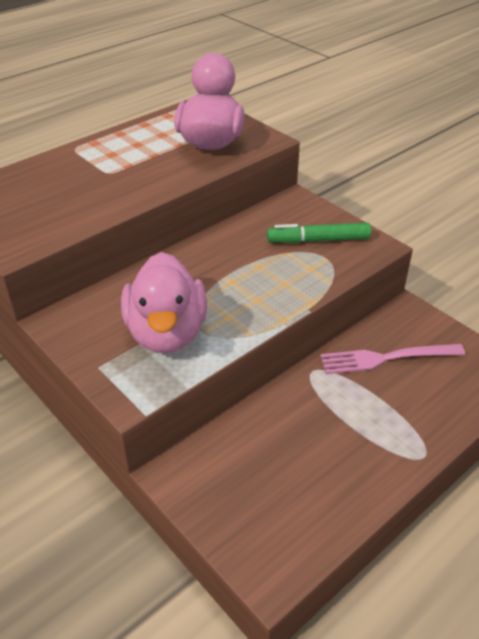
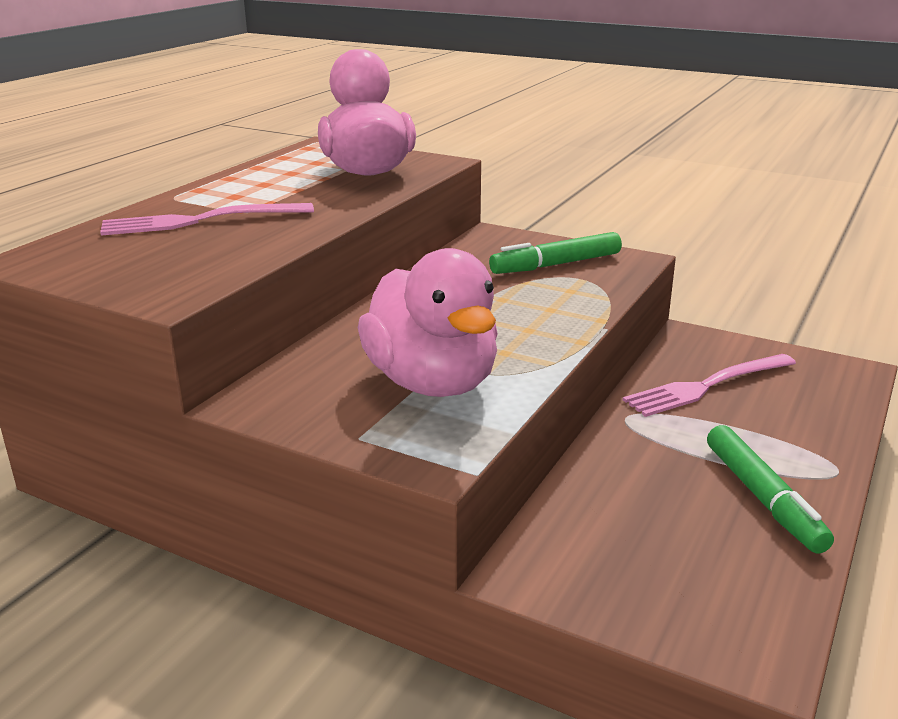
camera: 20 degrees left, 15 degrees down
(75, 177) = (199, 221): none -> pink fork
(356, 463) = (763, 498): none -> green marker

